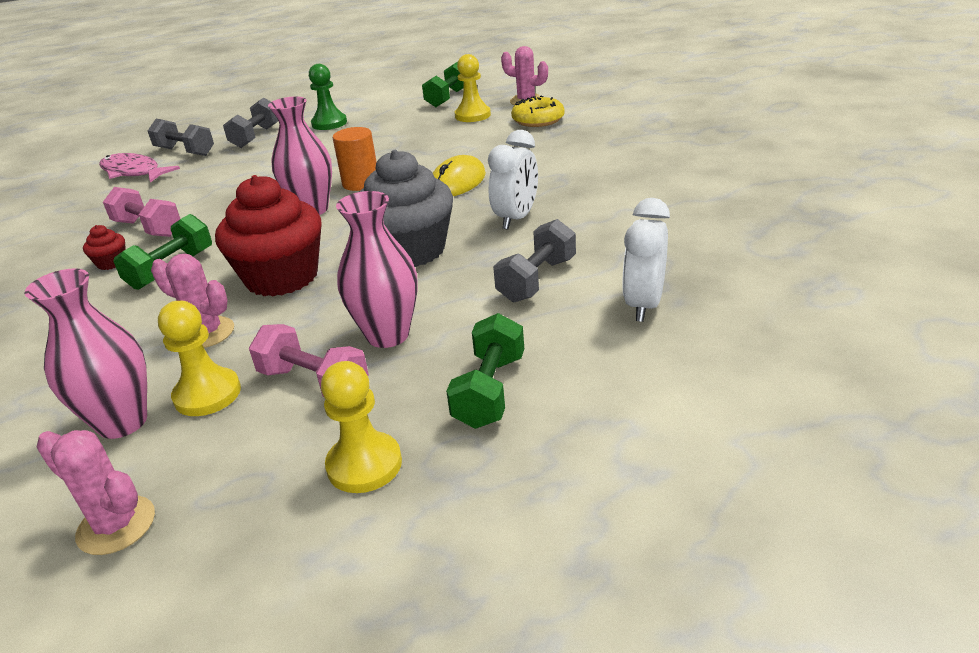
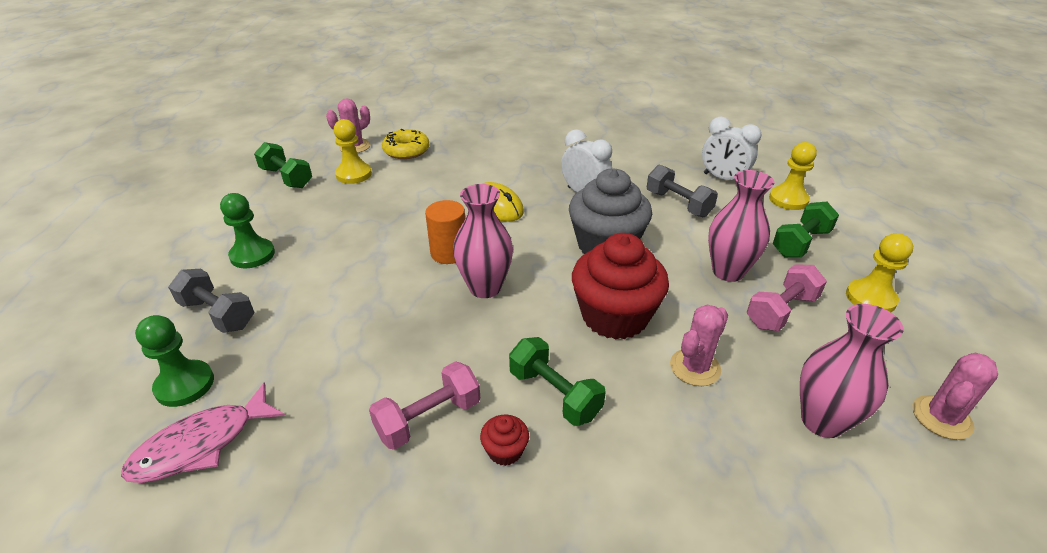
camera: 75 degrees left, 5 degrees up
(185, 152) = (185, 385): grey dumbbell -> green pawn
(207, 394) = (788, 368): yellow pawn -> yellow pawn (788, 199)
(490, 391) = (800, 243): green dumbbell -> green dumbbell turned 75 degrees counterclockwise

